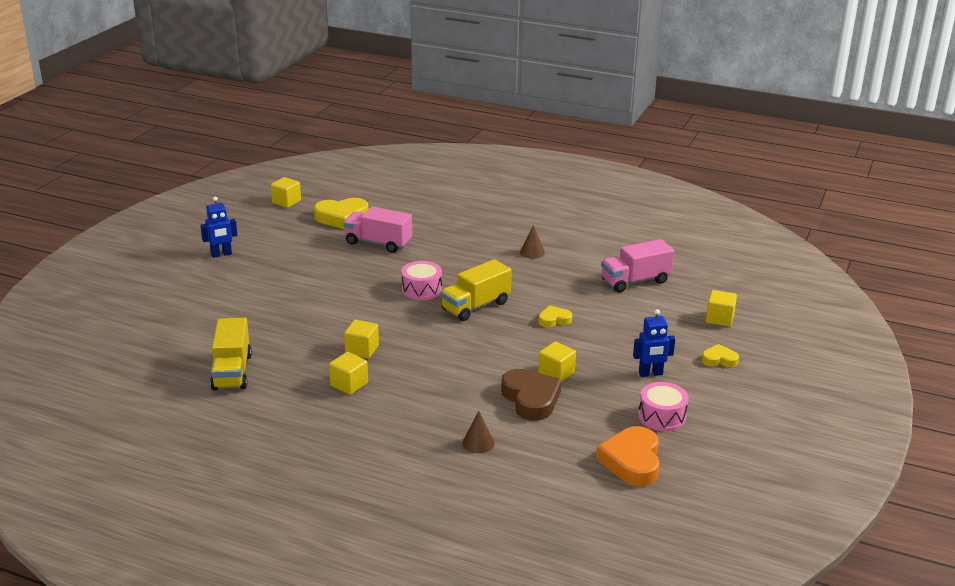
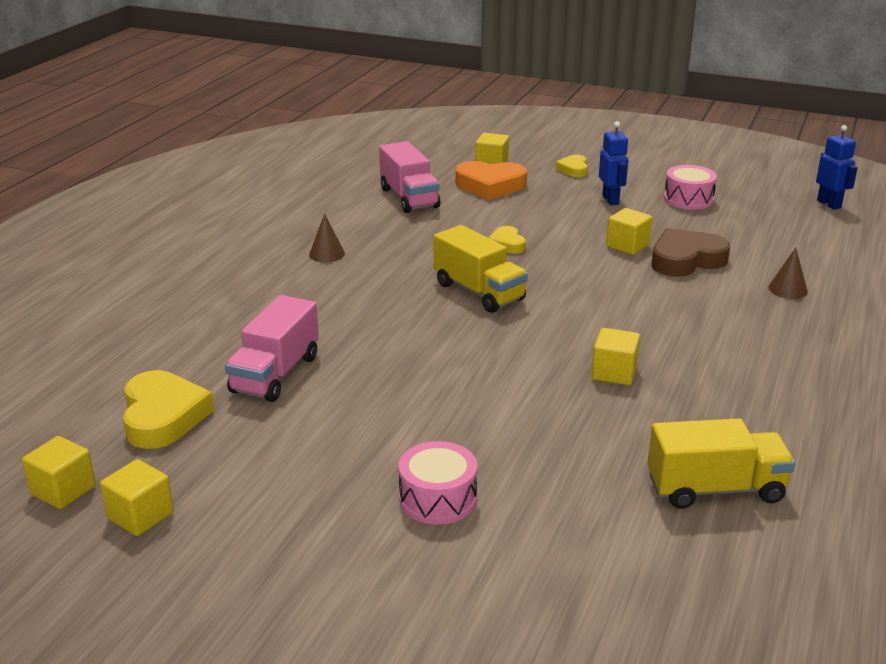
camera: 90 degrees left, 0 degrees up
(221, 254) = (292, 556): blue robot -> blue robot (829, 204)
(349, 384) = (705, 378): yellow cube -> yellow cube (140, 516)
(422, 289) = (434, 331): pink drum -> pink drum (438, 498)
(632, 461) = (772, 215): orange heart -> orange heart (490, 186)

